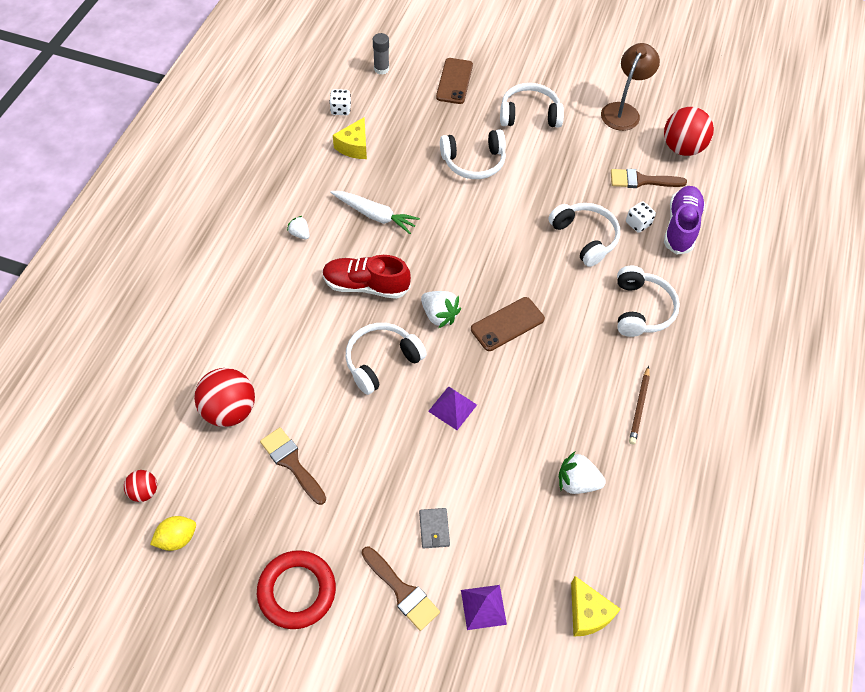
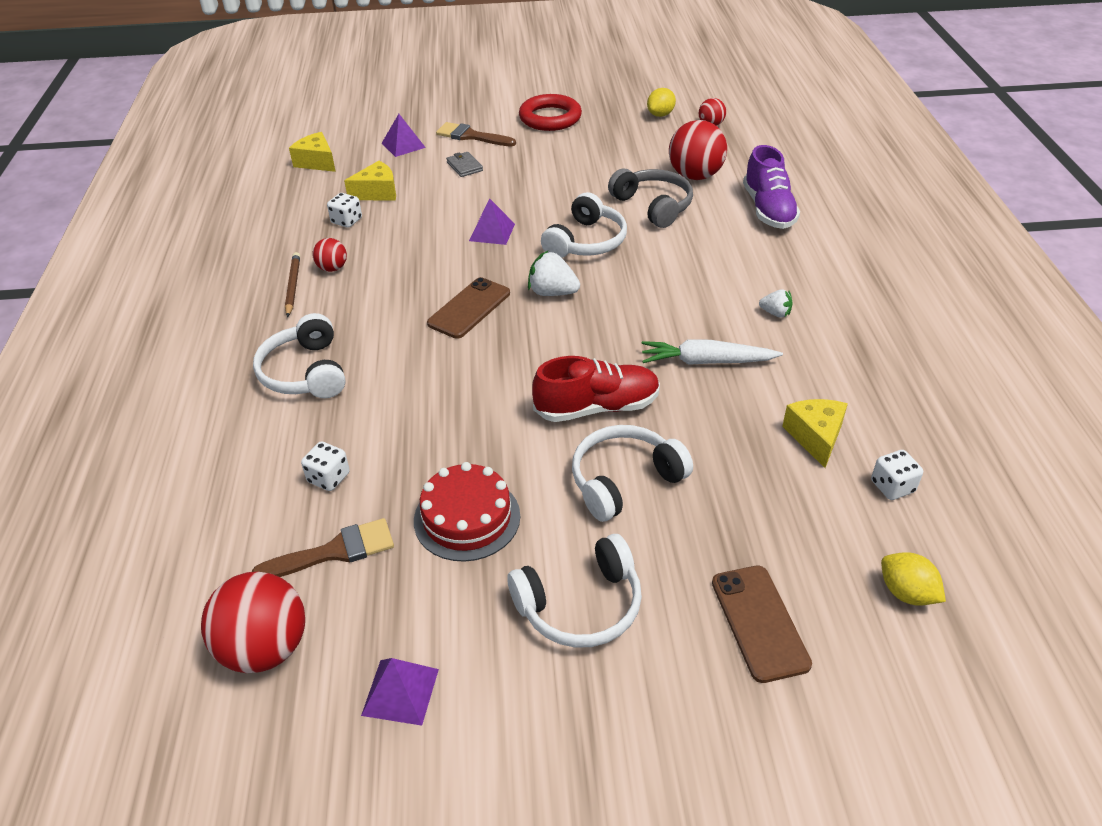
camera: 160 degrees right, 15 degrees down
(291, 463) = (611, 165): brown brush -> none
(297, 383) = (653, 206): none -> grey headphones
(366, 285) = (654, 292): red shoe -> red shoe (597, 407)
(381, 69) = (906, 593): grey glue stick -> yellow lemon
(536, 519) = (377, 192): none -> yellow cheese
(567, 173) = (467, 518): none -> red cake
(577, 482) = (347, 221): white strawberry -> white dice
(585, 238) = (406, 430): white headphones -> none
(602, 416) = (332, 268): none -> red ball
(623, 111) = (400, 691): brown lamp -> purple pyramid
(681, 227) = (257, 496): purple shoe -> purple shoe (768, 209)

